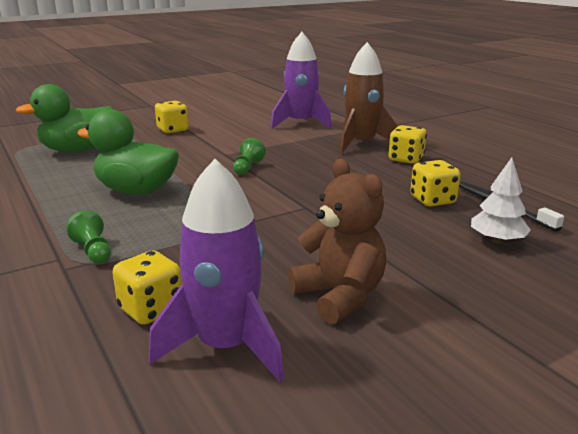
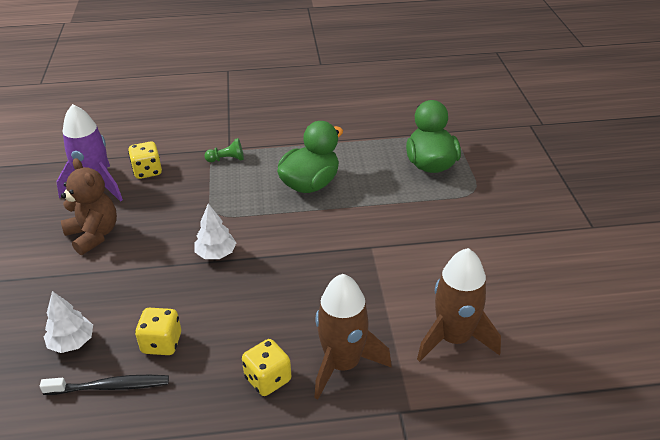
camera: 115 degrees right, 15 degrees up
(173, 130) = (471, 226): yellow dice -> none
(247, 168) = (322, 251): green pawn -> none
(295, 208) = (216, 254): none -> white tree
(301, 123) = (453, 338): purple rocket -> brown rocket
(339, 296) = (94, 235): brown teddy bear -> brown teddy bear turned 120 degrees counterclockwise

